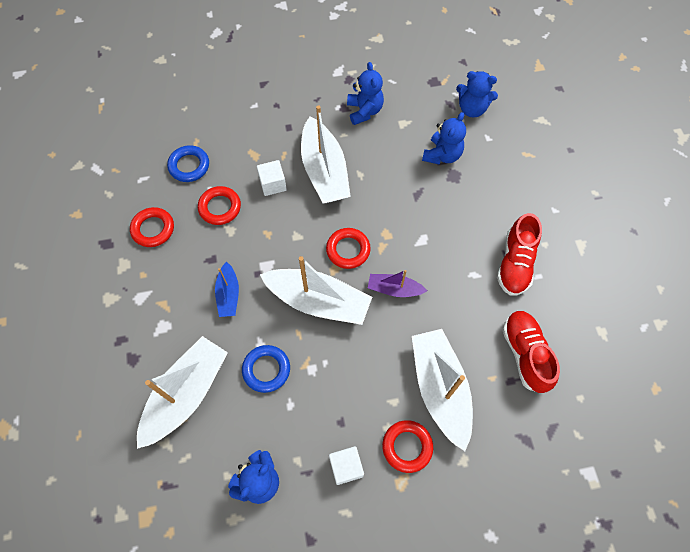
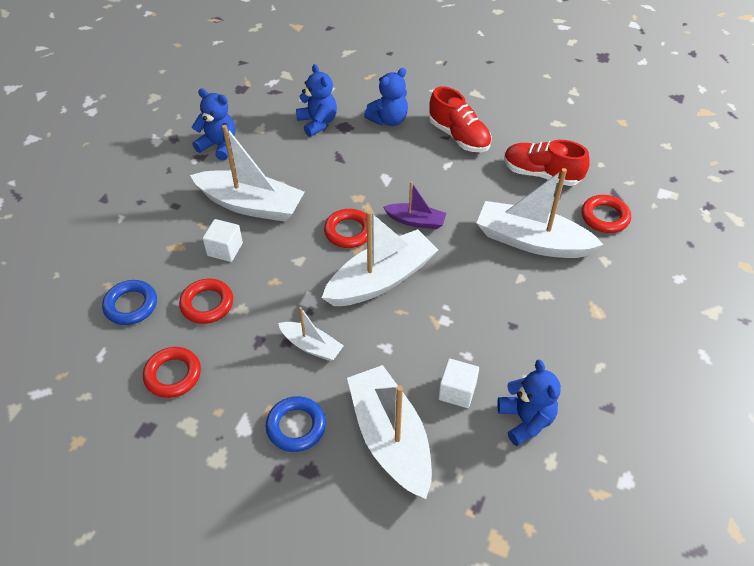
camera: 55 degrees left, 15 degrees down
(228, 295) = (311, 346): blue boat -> white boat
(266, 369) = (417, 356): blue ring -> blue ring (296, 426)
(346, 467) = (557, 344): white cube -> white cube (457, 391)
(394, 289) = (416, 221): purple boat -> purple boat turned 120 degrees counterclockwise
(407, 446) = (568, 291): red ring -> red ring (605, 217)
(472, 109) = (293, 82): blue teddy bear -> blue teddy bear (388, 120)

